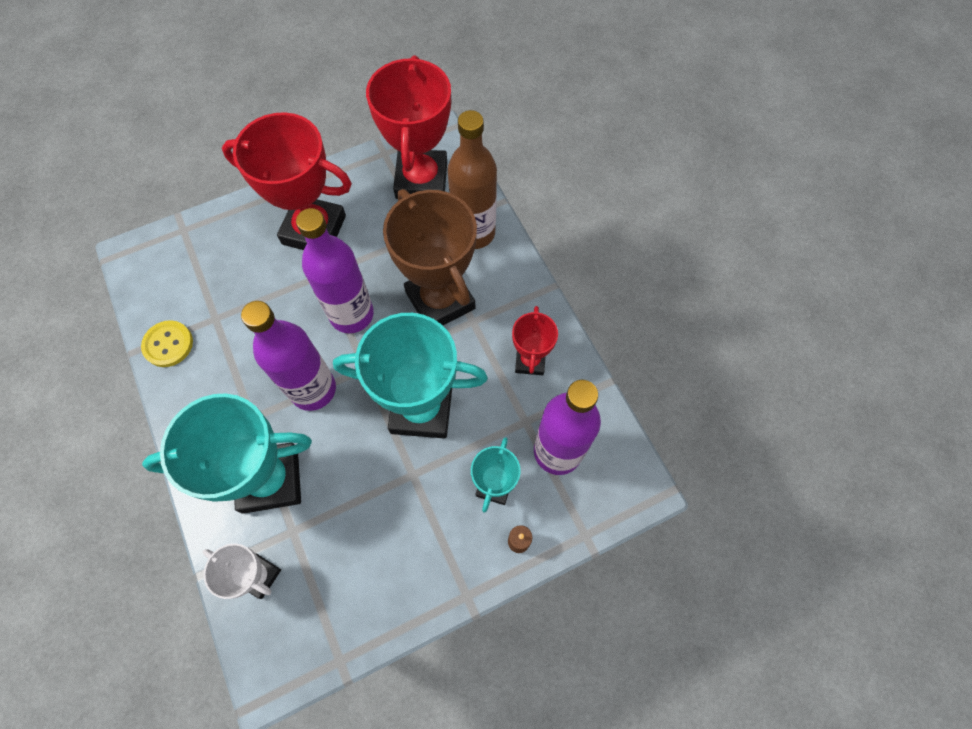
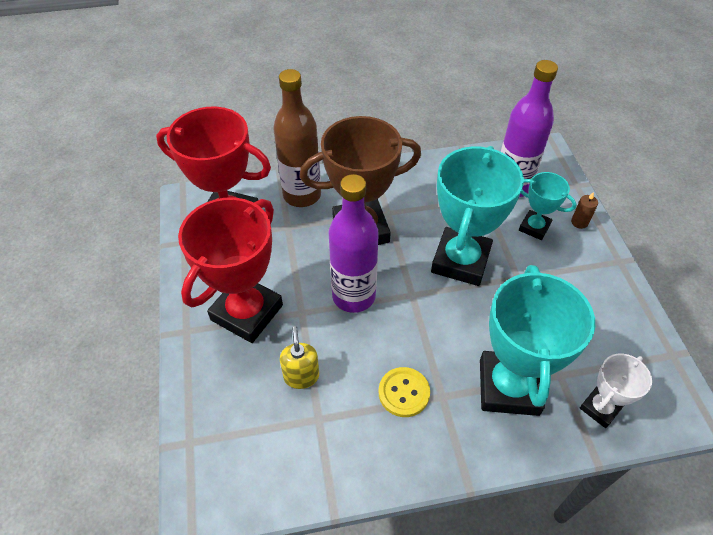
camera: 75 degrees left, 15 degrees down
(168, 344) = (336, 471): yellow button -> yellow button (404, 393)
(254, 293) = (301, 376): none -> yellow soap dispenser
(313, 389) = (423, 338): purple bottle -> none
(530, 361) = (433, 185): red trophy -> none

